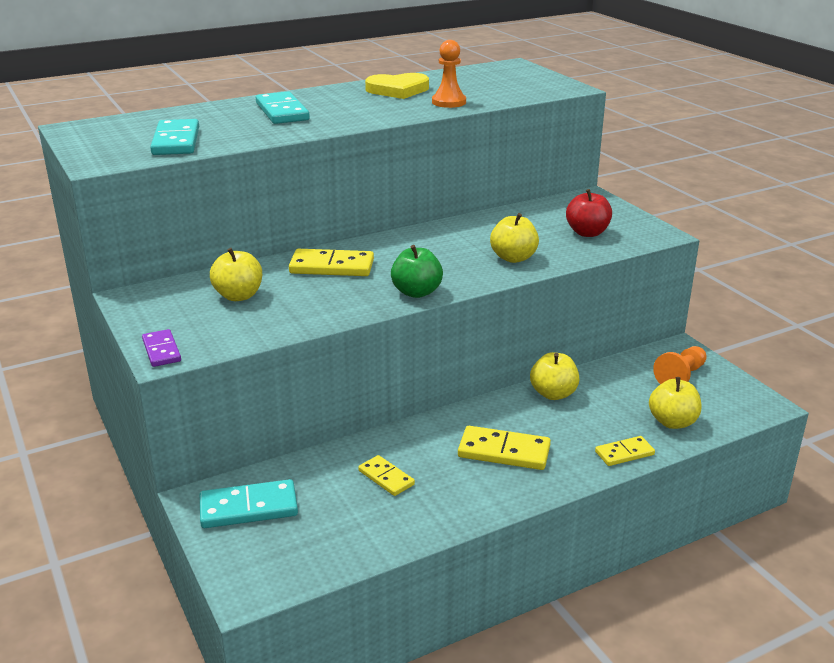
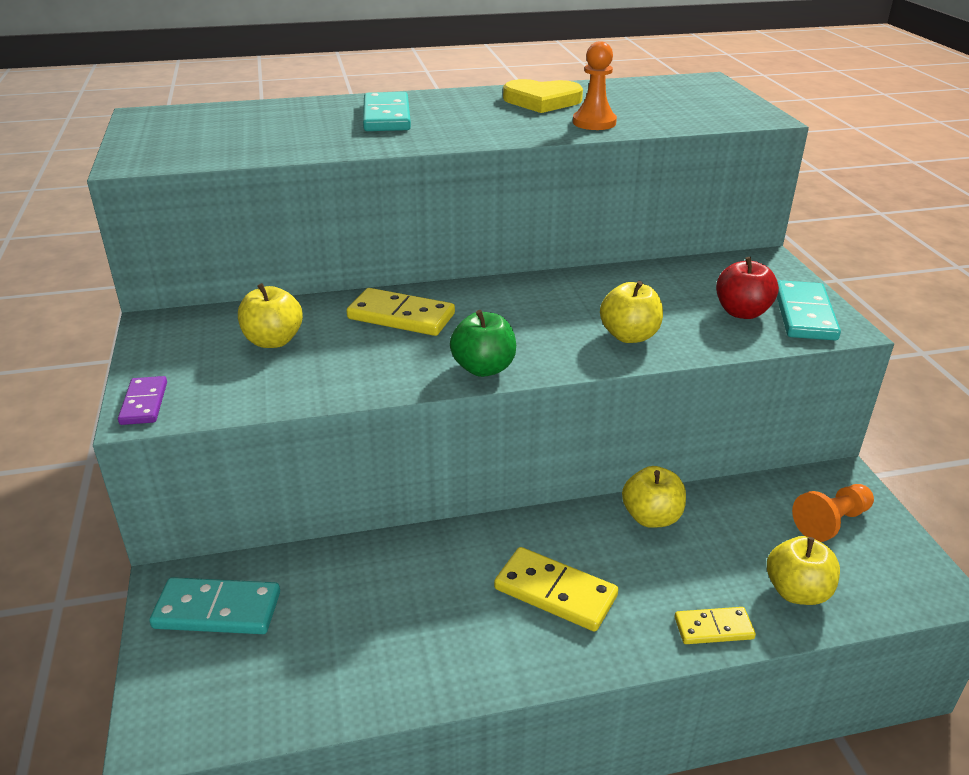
camera: 15 degrees right, 5 degrees up
(176, 141) = (239, 142): turquoise domino -> turquoise domino (804, 314)
(386, 478) = (395, 601): yellow domino -> none

